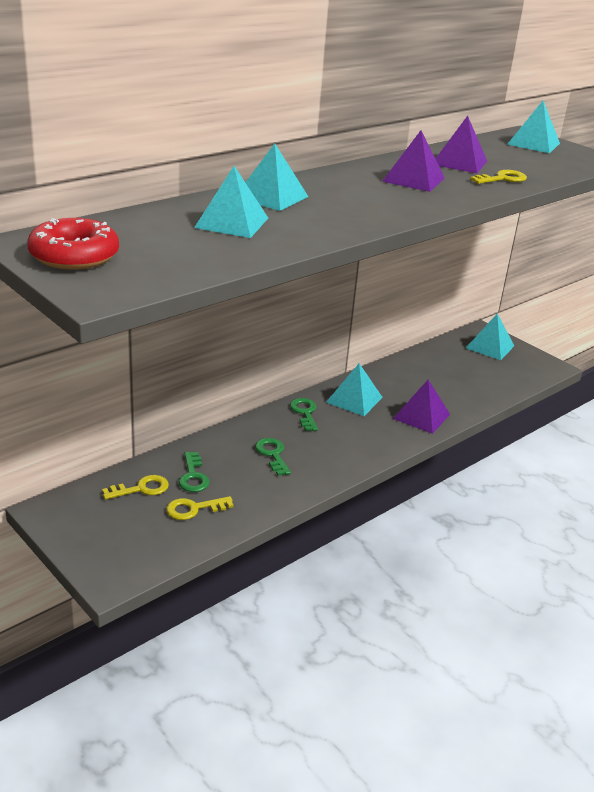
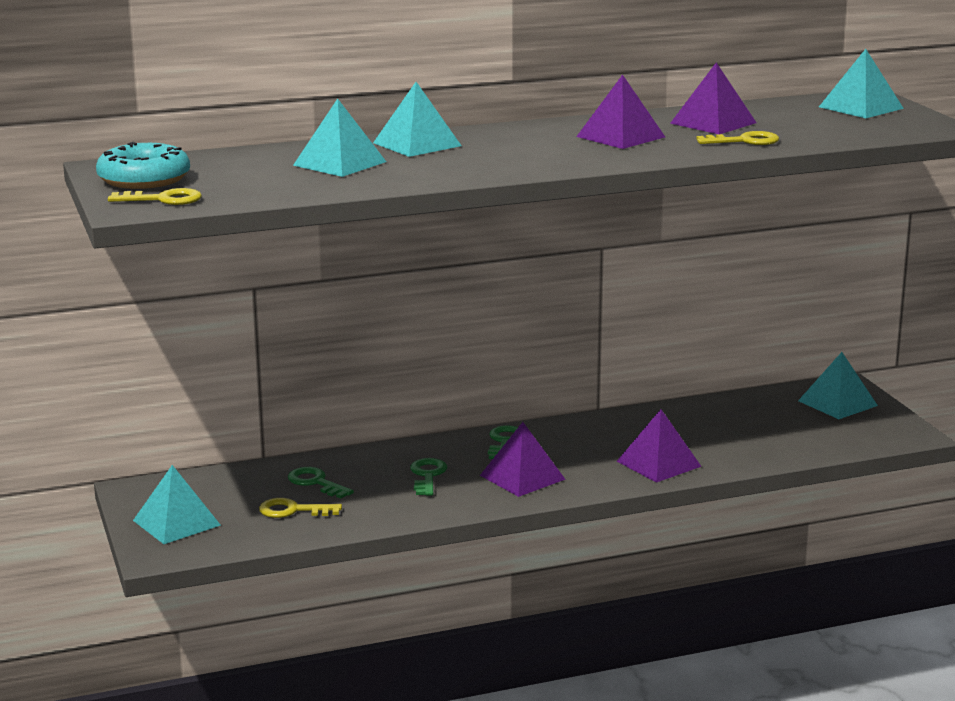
camera: 25 degrees right, 10 degrees down
(74, 255) = (144, 179): red donut -> turquoise donut
(141, 489) = (248, 485): yellow key -> yellow key (163, 199)
(193, 476) = (316, 483): green key -> green key turned 120 degrees clockwise
(340, 444) = (522, 477): none -> purple pyramid
(354, 400) = (582, 437): turquoise pyramid -> turquoise pyramid (176, 523)

